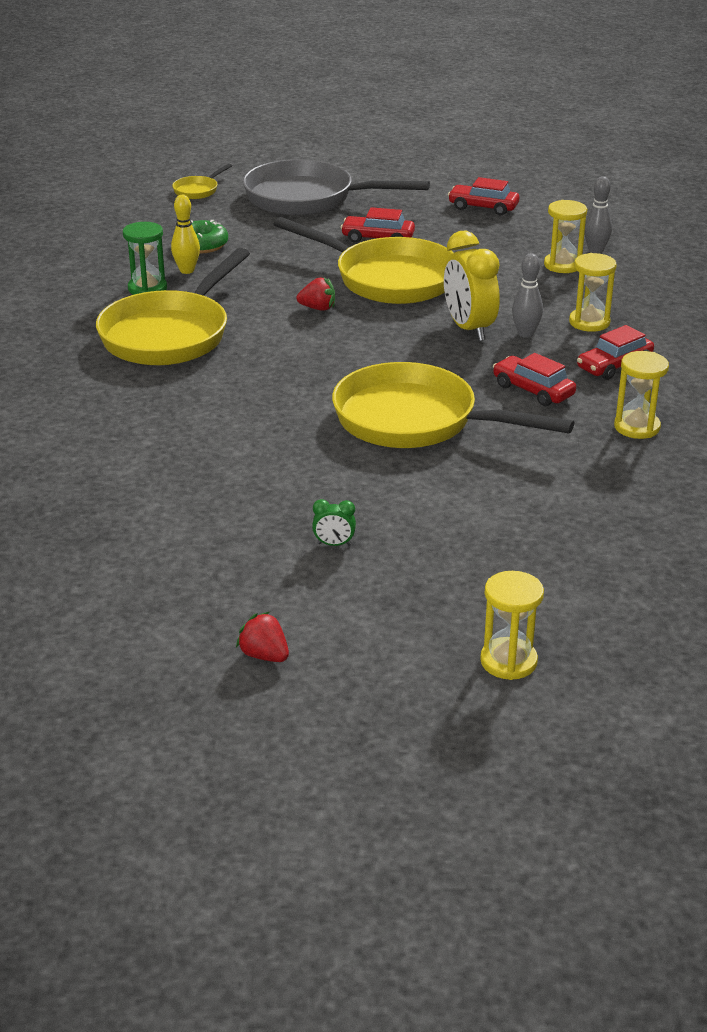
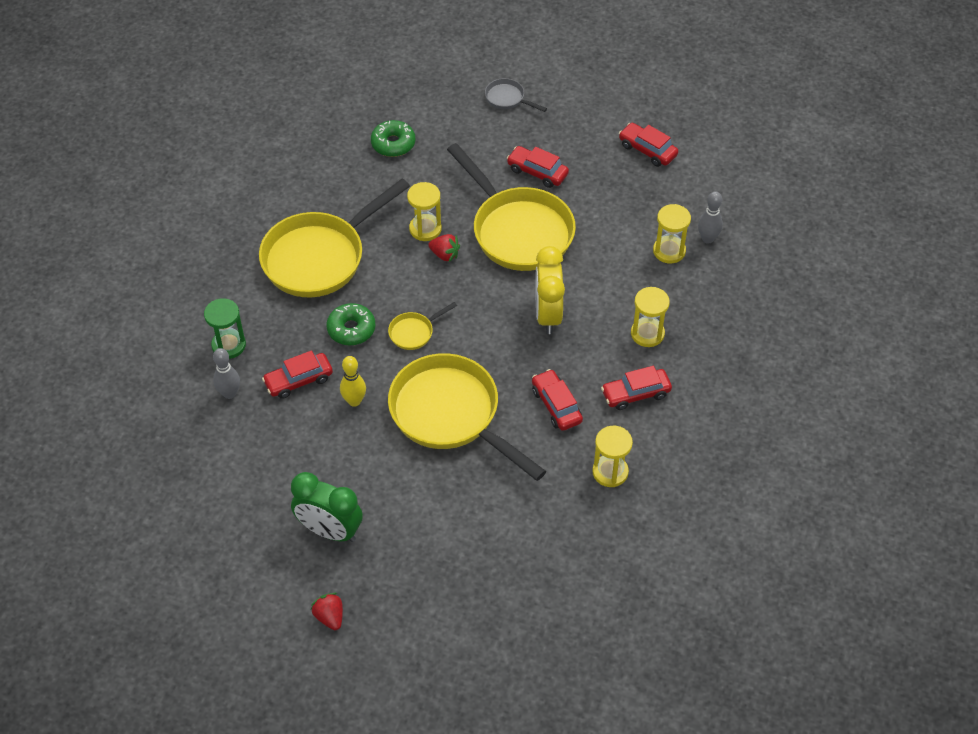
camera: 20 degrees right, 20 degrees up
(147, 288) = (327, 192): green hourglass -> green hourglass (228, 345)
(187, 270) = (367, 176): yellow bowling pin -> yellow bowling pin (354, 401)
(198, 190) = (423, 63): yellow pan -> yellow pan (414, 332)
(207, 430) = (298, 380): none -> red car
(246, 379) = (351, 329): none -> green donut
(264, 655) = (237, 623): red strawberry -> red strawberry (329, 617)
(308, 198) = (507, 98): grey pan -> grey pan, size x0.42
(334, 544) = (329, 531): green clock -> green clock, size x2.29
(508, 661) = (387, 680): yellow hourglass -> yellow hourglass (425, 229)
(525, 334) = (589, 334): grey bowling pin -> grey bowling pin (229, 393)

